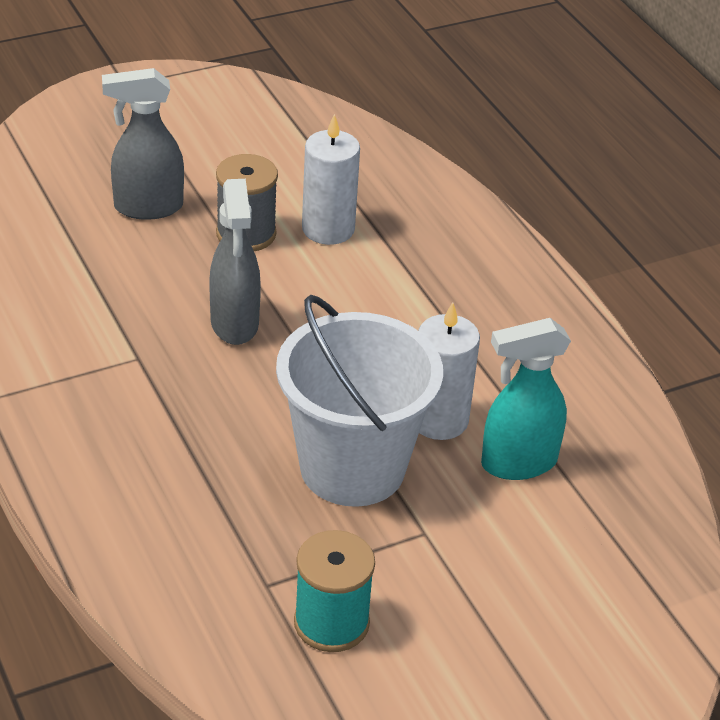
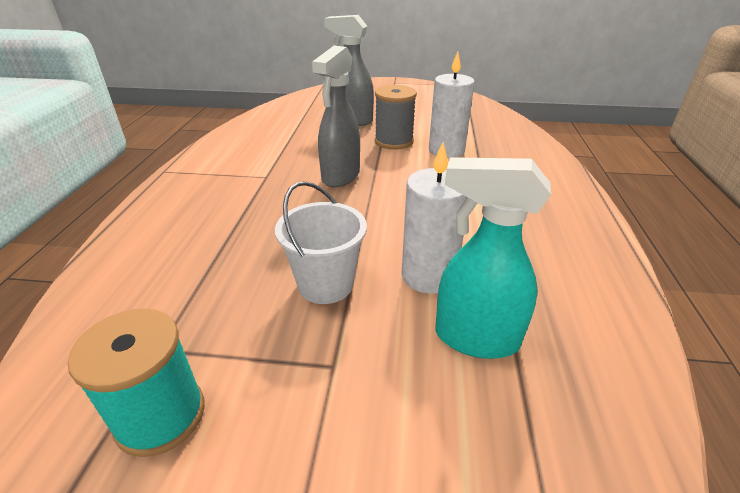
camera: 35 degrees right, 5 degrees down
(352, 467) = (325, 284): white bucket -> white bucket, size x0.57

